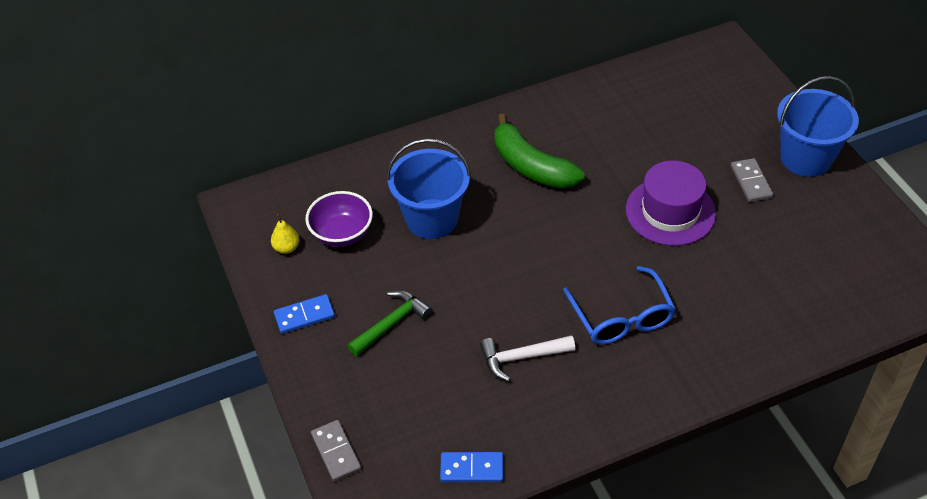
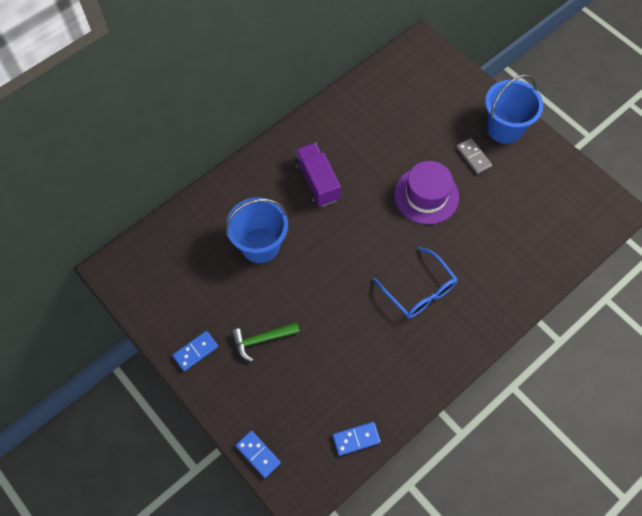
camera: 20 degrees left, 15 degrees up
(287, 248) = (161, 298): yellow pear -> none
(336, 452) = (258, 454): grey domino -> blue domino
(342, 234) = (198, 275): purple bowl -> none
(392, 323) = (261, 340): green hammer -> green hammer turned 135 degrees counterclockwise
(521, 358) = (361, 342): white hammer -> none
(531, 166) = (317, 182): green banana -> purple truck

